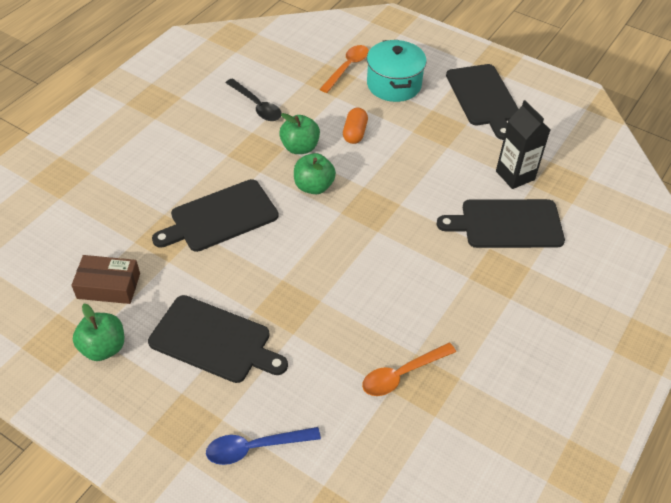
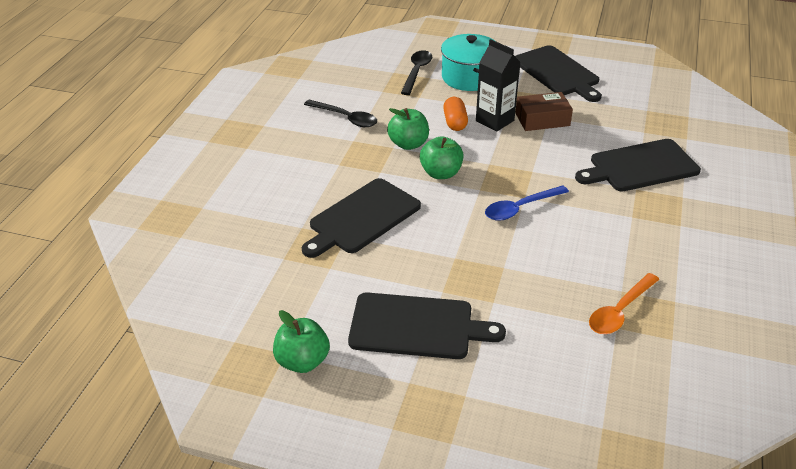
camera: 15 degrees left, 10 degrees down
(108, 286) = (277, 304): brown box -> brown box (542, 119)
(255, 447) = (514, 412): blue spoon -> blue spoon (520, 208)
(347, 68) = (417, 72): orange spoon -> black spoon
(515, 175) = (623, 127): black carton -> black carton (495, 121)

